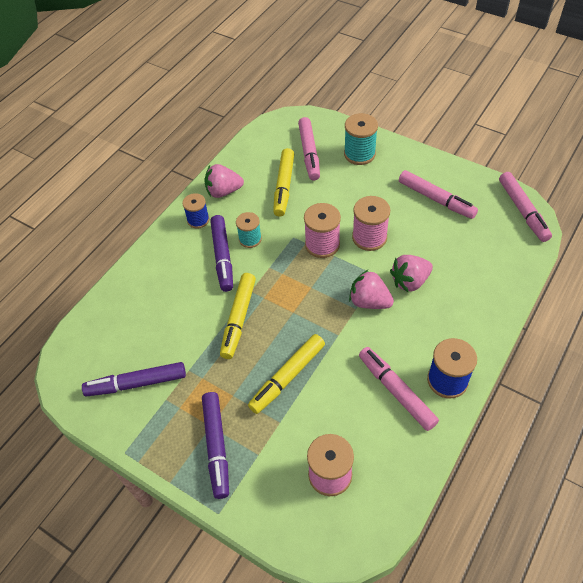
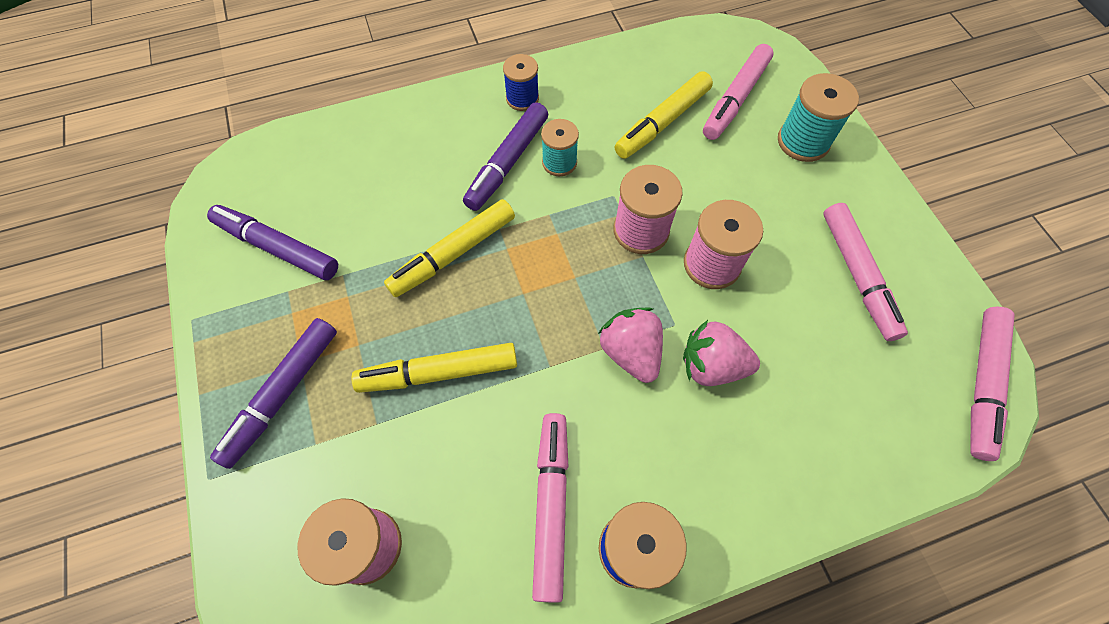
camera: 35 degrees right, 10 degrees up
(223, 191) = (583, 82): pink strawberry -> none

